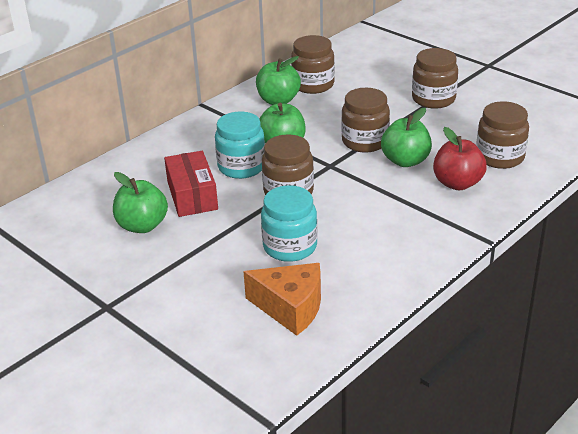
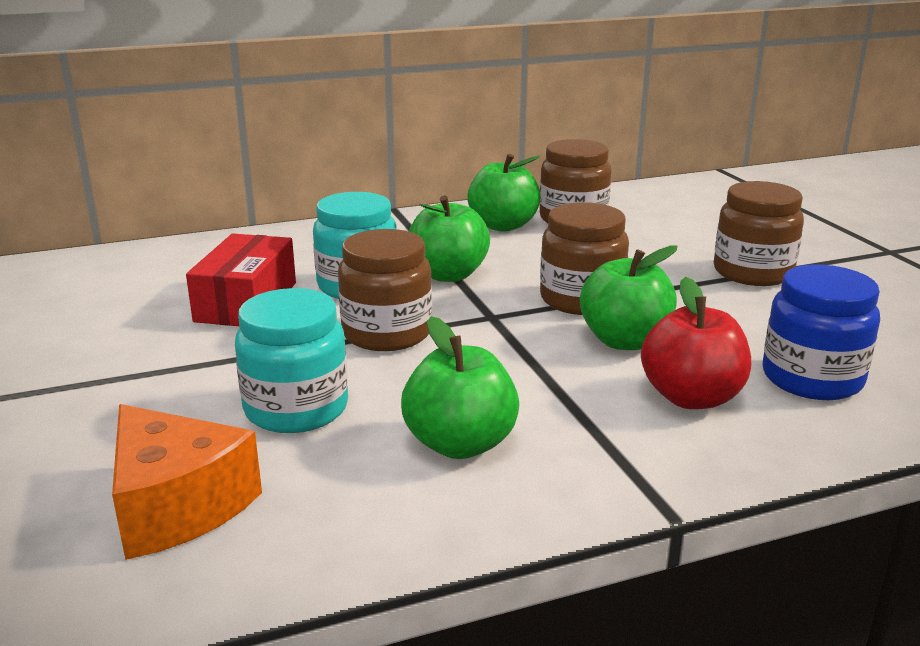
camera: 25 degrees right, 10 degrees down
(142, 226) = (132, 319): green apple -> green apple (460, 444)
(500, 157) = (812, 378): brown jar -> blue jar

